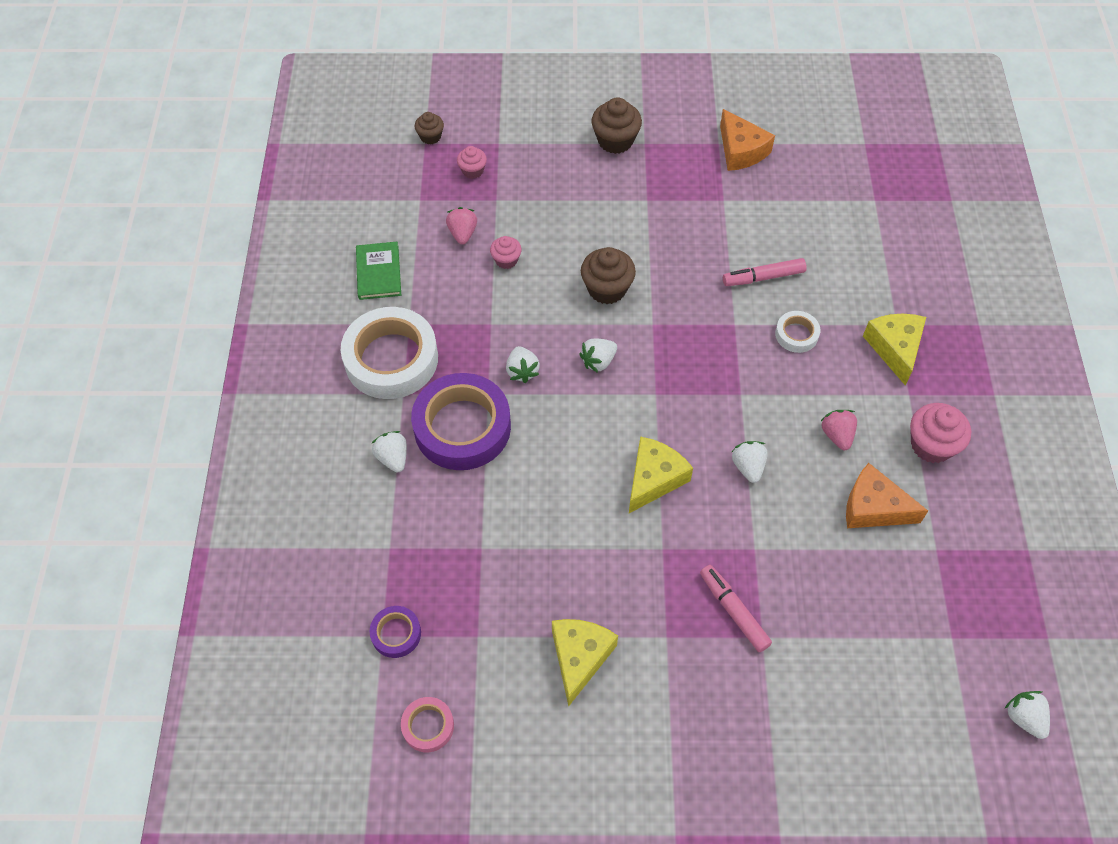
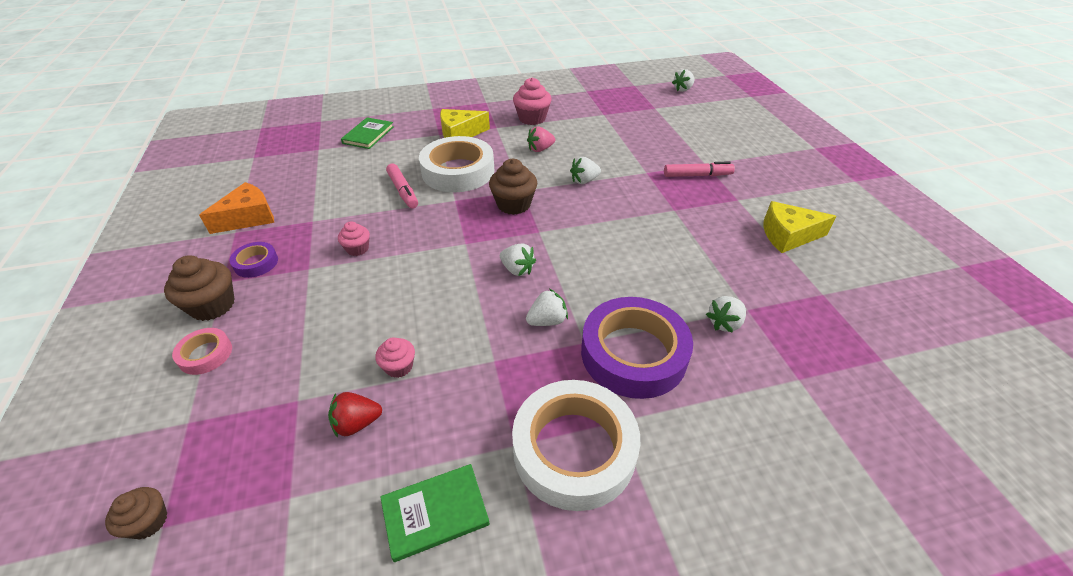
camera: 105 degrees left, 15 degrees down
(393, 458) = (702, 406): white strawberry -> white strawberry (724, 323)
(396, 633) = (871, 349): purple tape -> purple tape (256, 263)
(428, 726) = (919, 307): pink tape -> pink tape (205, 354)
(462, 233) = (357, 423): pink strawberry -> red strawberry
(472, 171) = (238, 441): pink cupcake -> pink cupcake (357, 249)
(607, 289) = (429, 278): brown cupcake -> brown cupcake (514, 204)
(654, 479) = (619, 221): yellow cheese -> none
(733, 611) = (697, 175): pink marker -> pink marker turned 135 degrees counterclockwise
(796, 334) = (458, 171): white tape -> white tape, size x2.15
(873, 507) = (588, 134): orange cheese -> none
(904, 249) = (368, 135): none -> green book

